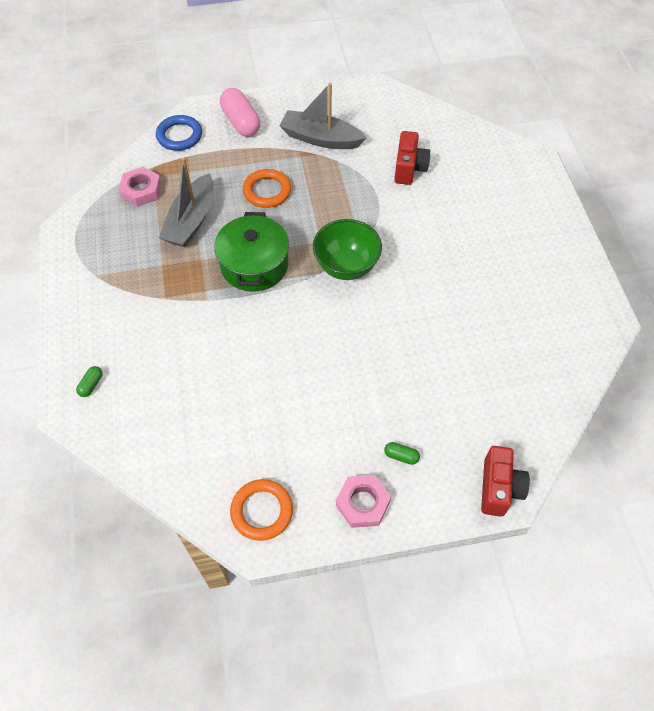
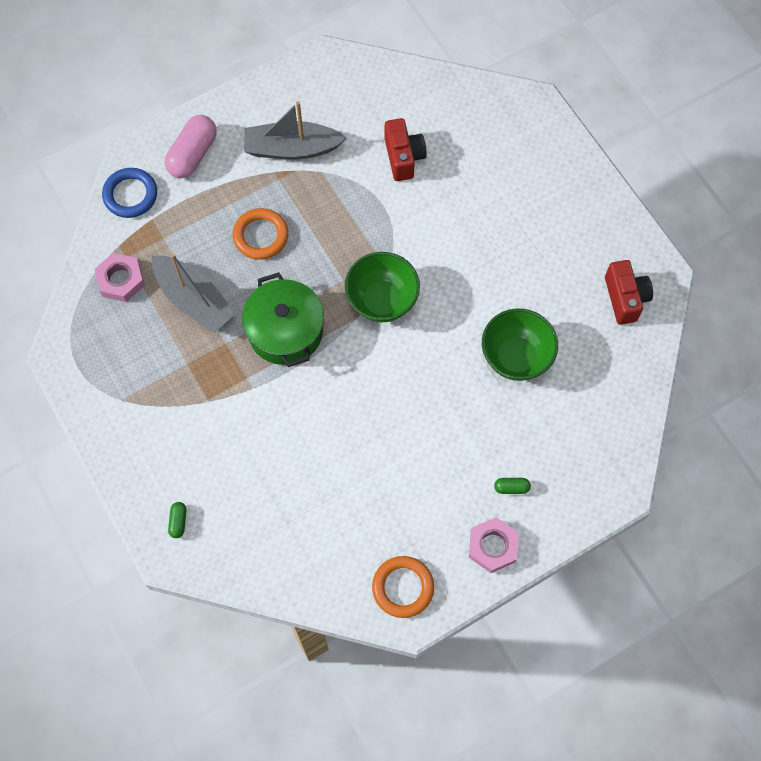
camera: 20 degrees left, 10 degrees up
(191, 221) = (194, 300): grey boat -> grey boat turned 45 degrees counterclockwise
(241, 122) = (193, 154): pink capsule -> pink capsule turned 75 degrees clockwise
(447, 346) = (516, 357): none -> green bowl
(499, 488) = (611, 487): red camera -> red camera (625, 298)

